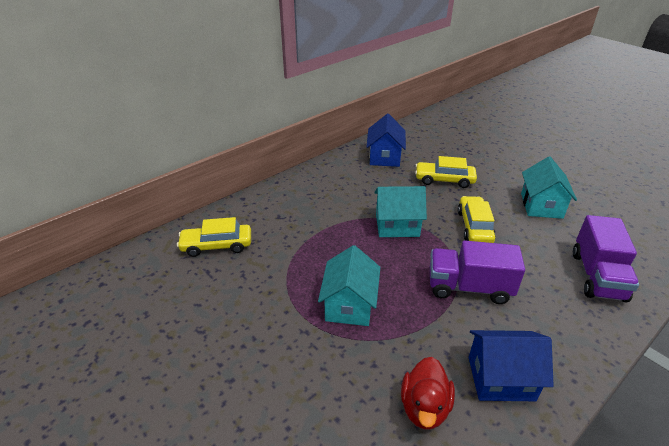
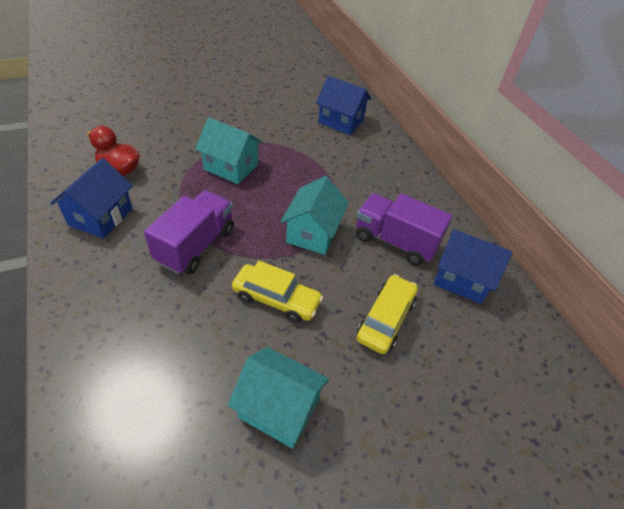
camera: 105 degrees right, 10 degrees up
(217, 245) = (340, 121): yellow car -> blue house
(597, 276) = (125, 372): purple truck -> purple truck (395, 241)

